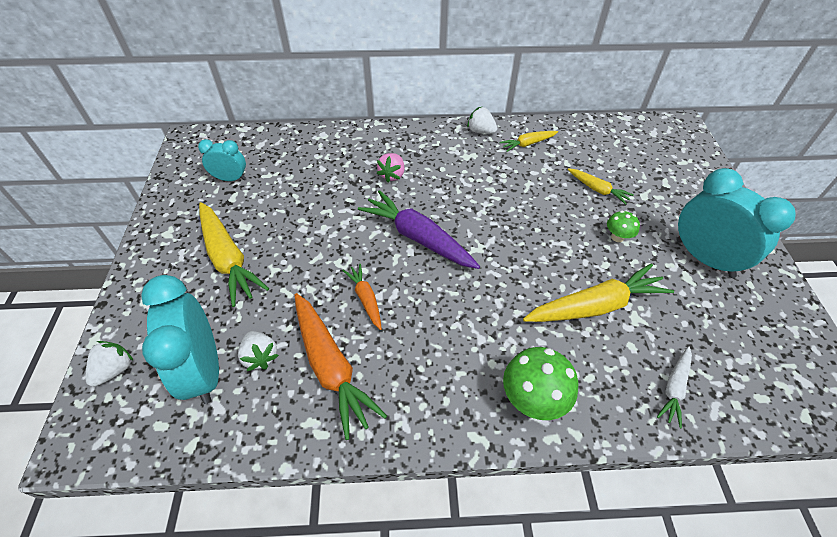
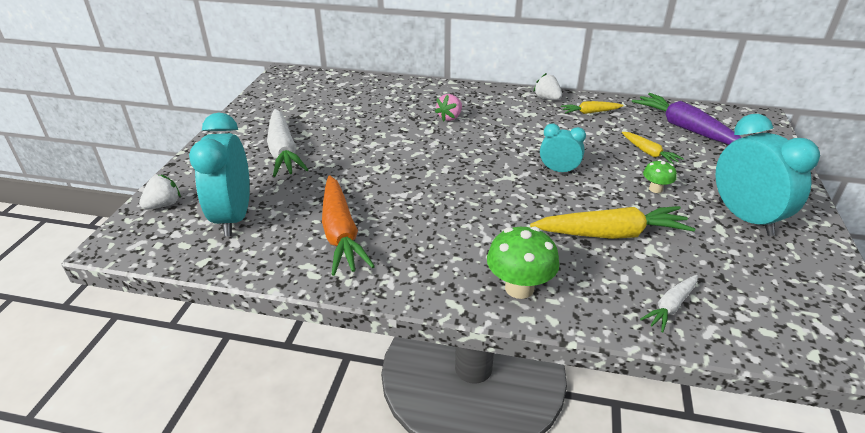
camera: 15 degrees right, 15 degrees down
(228, 259) = (283, 151): yellow carrot -> white carrot
(230, 179) = (307, 102): turquoise clock -> turquoise clock (559, 170)
(260, 356) = (283, 216): white strawberry -> none
(366, 299) = (390, 194): orange carrot -> none
(418, 237) = (456, 161): purple carrot -> purple carrot (685, 128)

